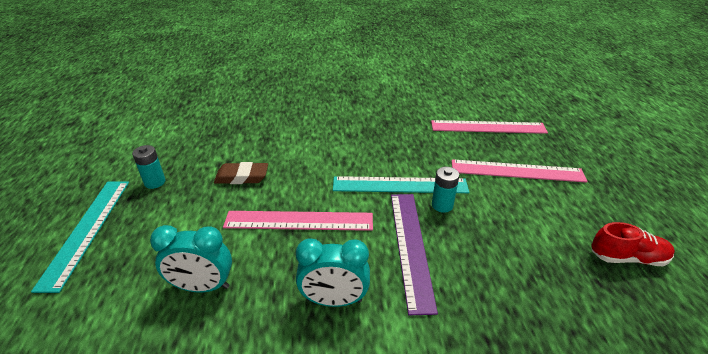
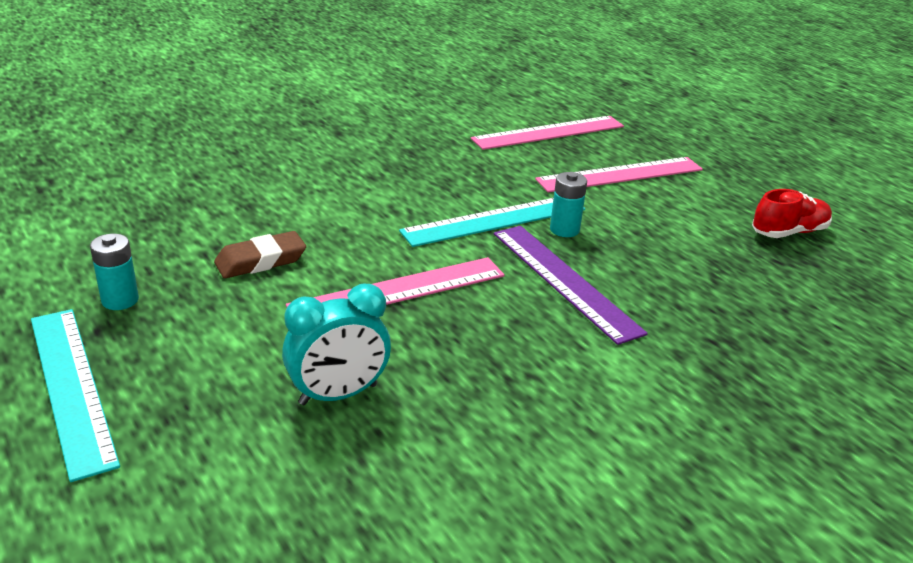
camera: 30 degrees left, 5 degrees down
(334, 300) = (523, 357): turquoise clock -> none

